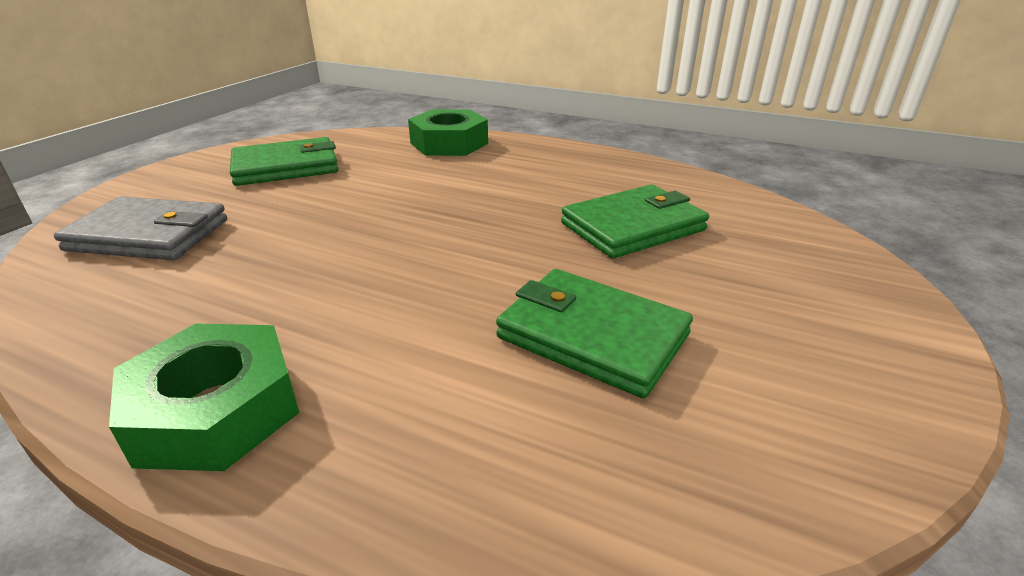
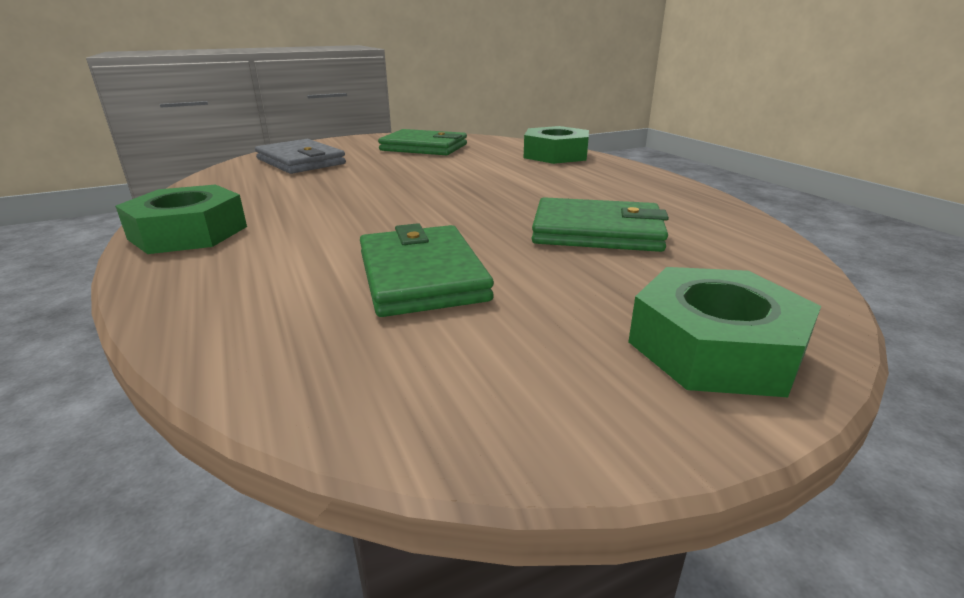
camera: 40 degrees right, 5 degrees down
(855, 302) = (714, 347): none -> green nut

